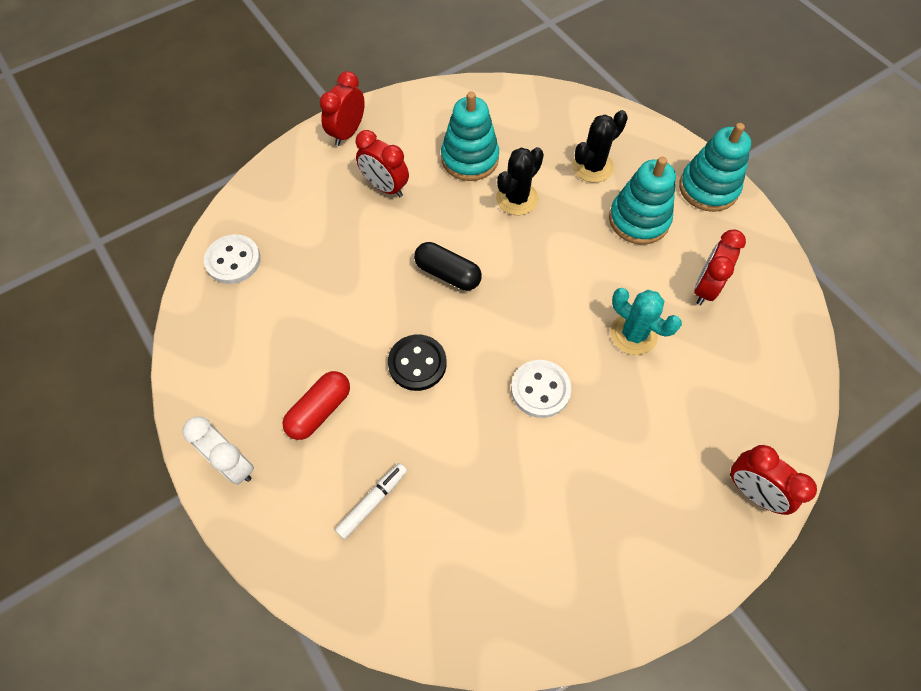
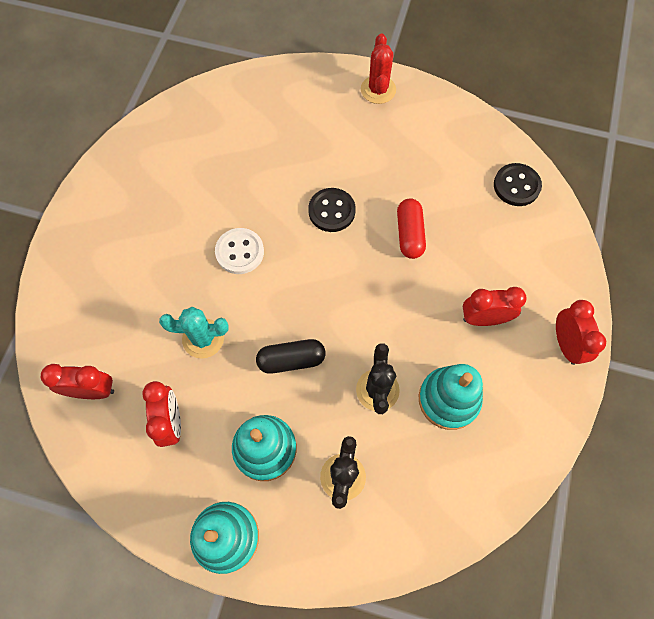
camera: 140 degrees right, 5 degrees up
(233, 260) = (516, 186): white button -> black button
(233, 464) = (378, 90): white clock -> red cactus
(319, 410) = (361, 145): red capsule -> red capsule (409, 234)
(372, 502) = (285, 125): white marker -> none
(447, 274) = (370, 285): black capsule -> black capsule (291, 360)
(752, 491) = (61, 286): red clock -> red clock (92, 390)

